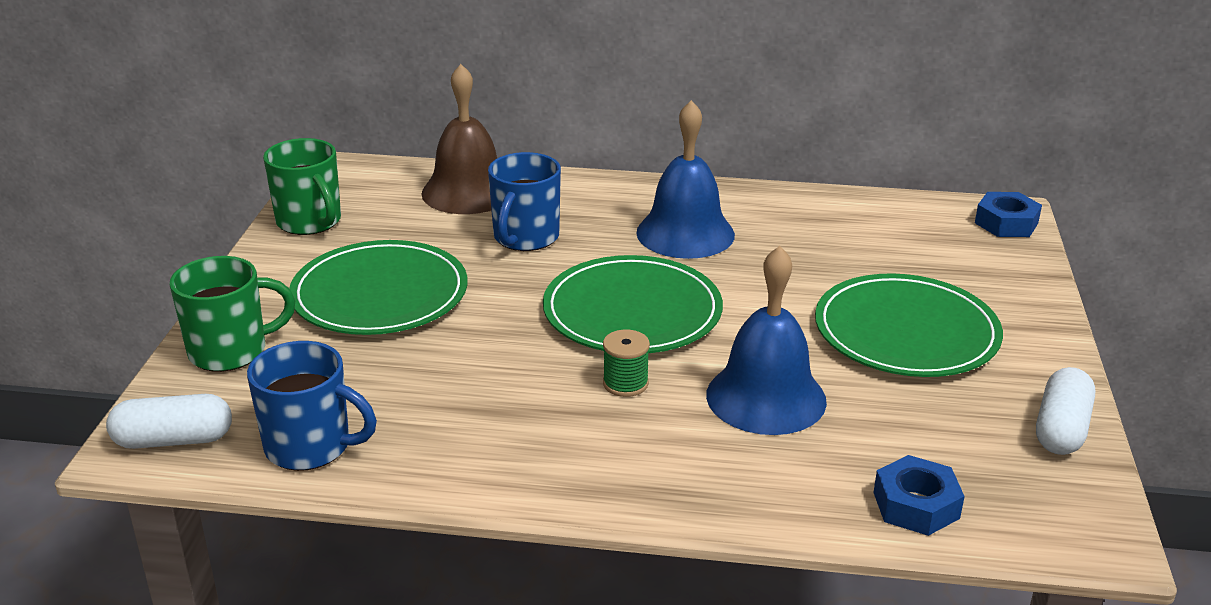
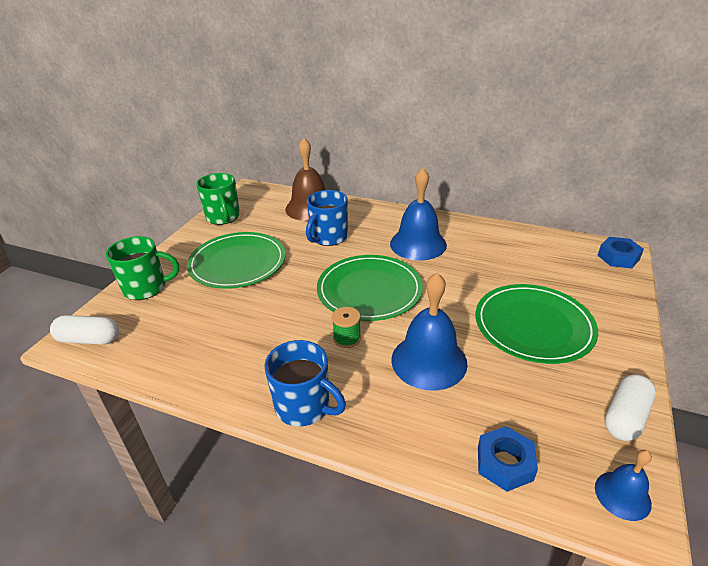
camera: 15 degrees right, 5 degrees up
(310, 447) = (155, 355): blue mug -> blue mug (304, 406)
(1076, 516) = (622, 495): none -> blue bell

